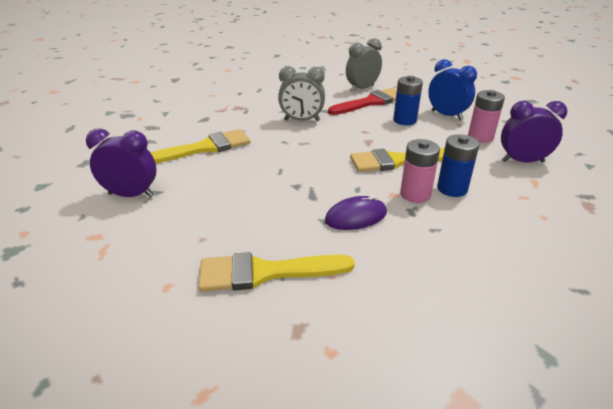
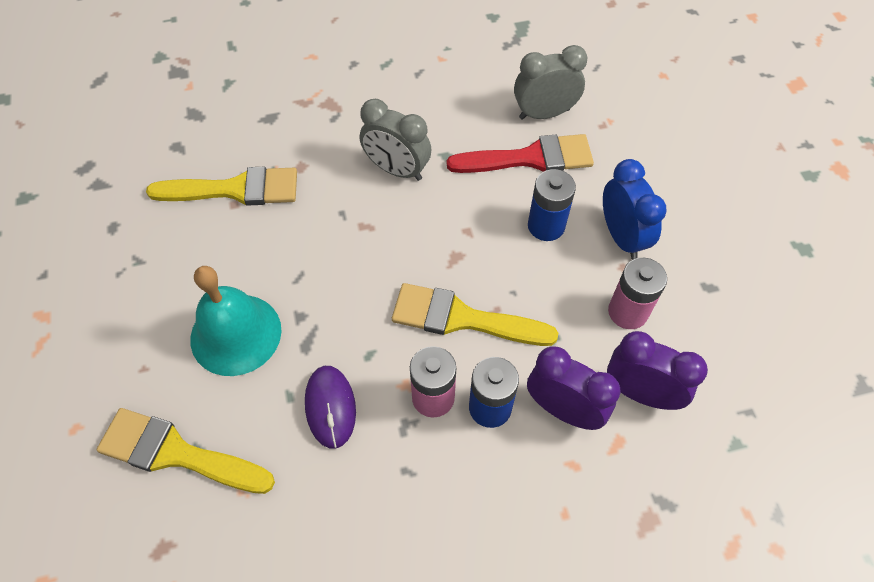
camera: 25 degrees right, 25 degrees up
(131, 195) = (107, 256): purple clock -> purple clock (563, 409)
(259, 204) = (236, 334): none -> turquoise bell
(356, 217) = (330, 407): purple mouse -> purple mouse turned 75 degrees clockwise

